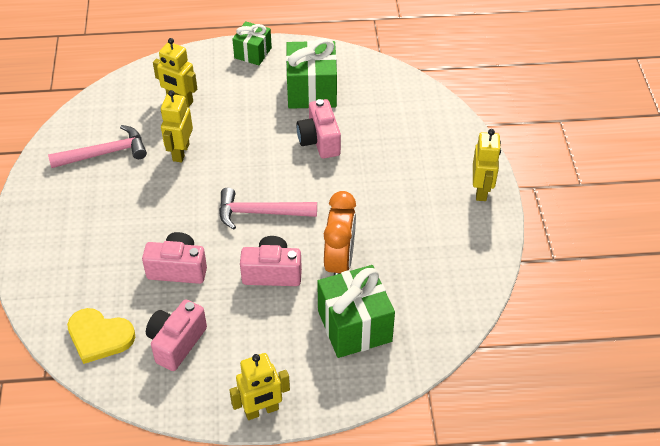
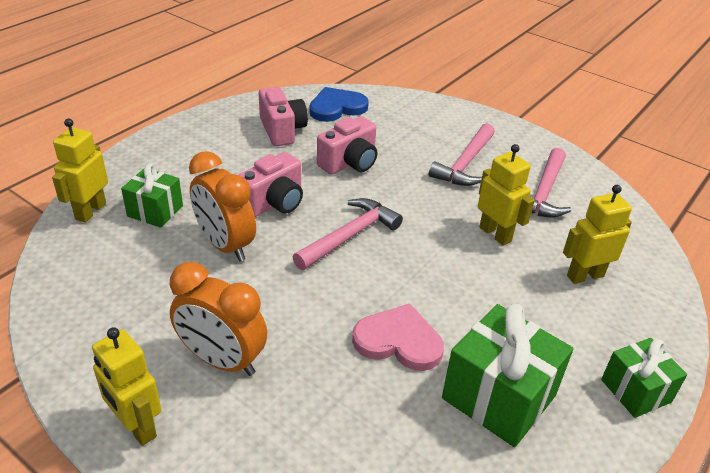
camera: 130 degrees right, 10 degrees down
(99, 337) = (337, 107): yellow heart -> blue heart
(108, 208) = (465, 164): none -> pink hammer
(261, 410) = (171, 133): yellow robot -> yellow robot (90, 211)
(319, 141) = (398, 341): pink camera -> pink heart
(354, 326) = (155, 211): green gift -> green gift, size x0.61
(413, 193) = (222, 360): none -> orange clock

